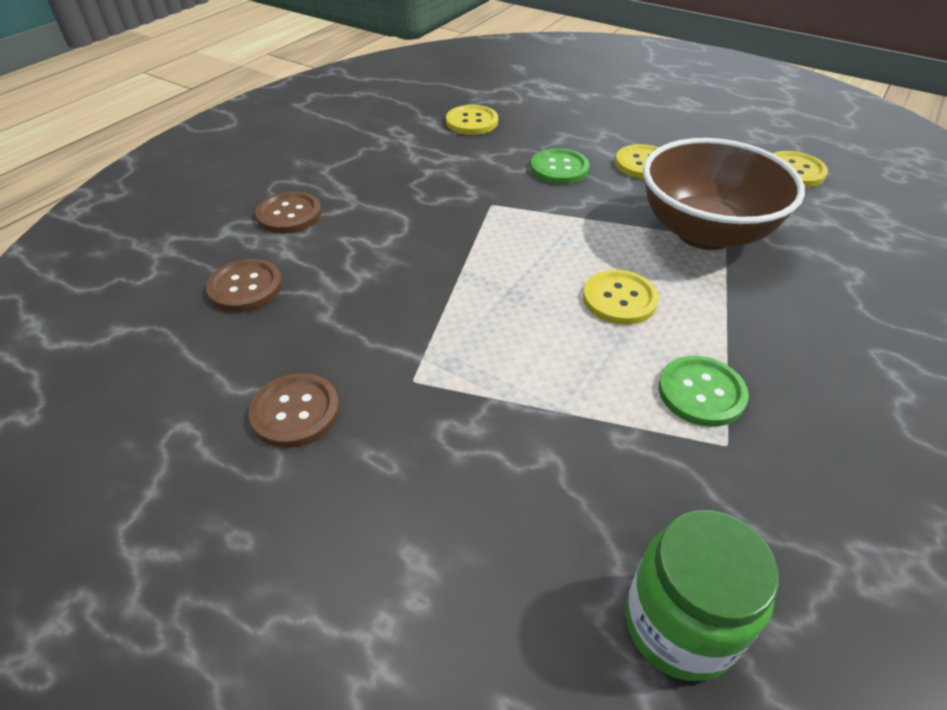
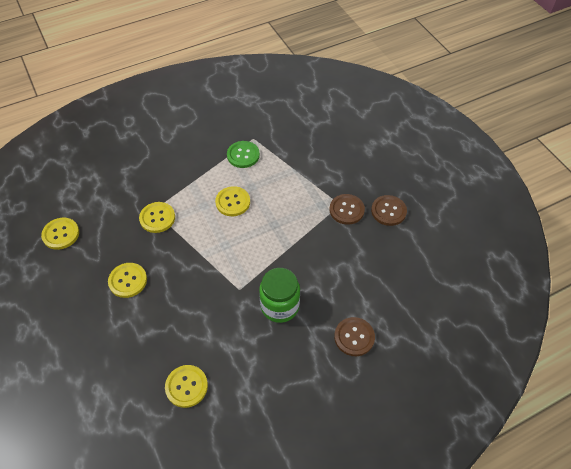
camera: 150 degrees left, 10 degrees up
(245, 287) = (392, 287): brown button -> brown button (346, 210)
(559, 168) = (177, 301): green button -> none
(679, 624) = (310, 111): green jar -> green jar (280, 306)
(704, 232) = (157, 218): brown bowl -> yellow button

